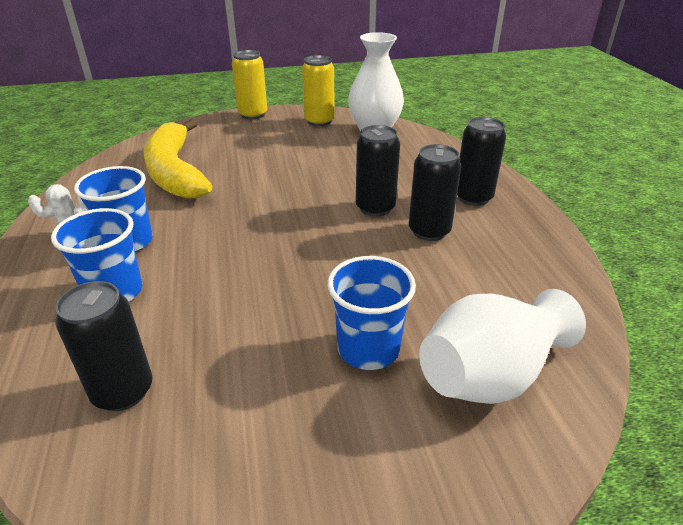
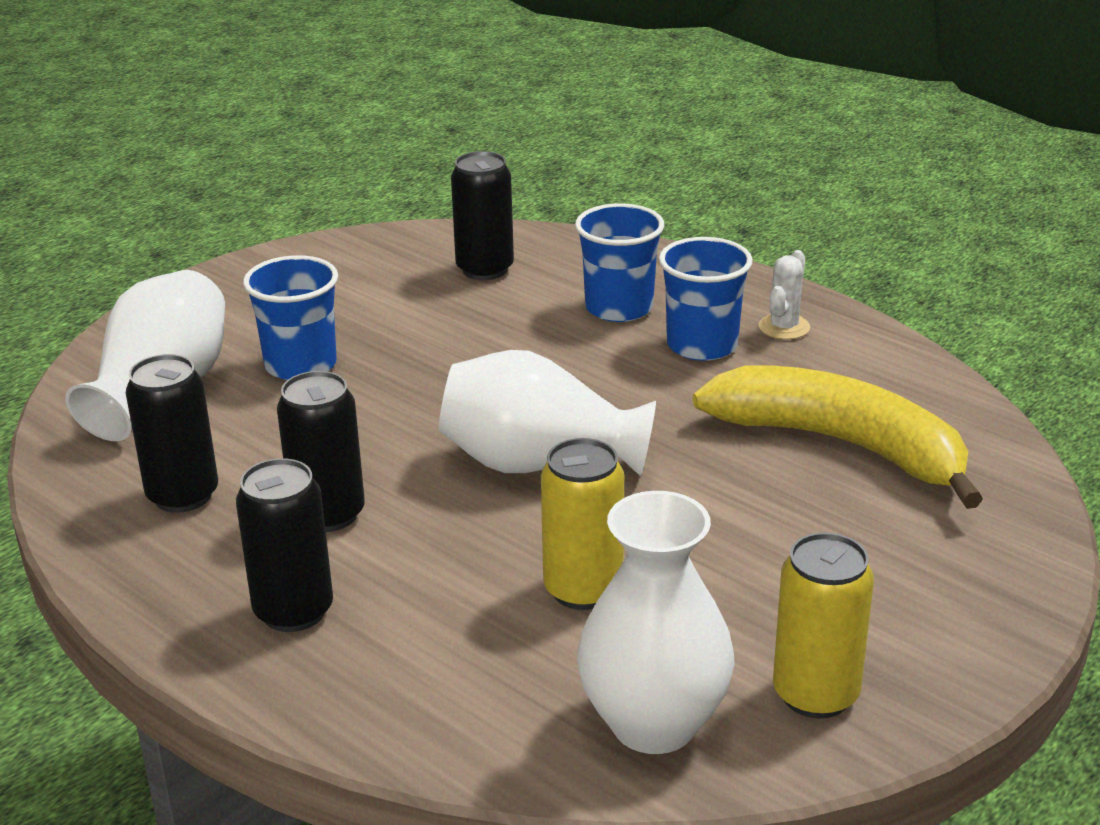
camera: 145 degrees right, 5 degrees down
(253, 114) = (988, 642): yellow can -> yellow can (583, 589)
(304, 215) = (539, 463): none -> white vase
(375, 208) = (446, 519): black can -> black can (183, 495)

